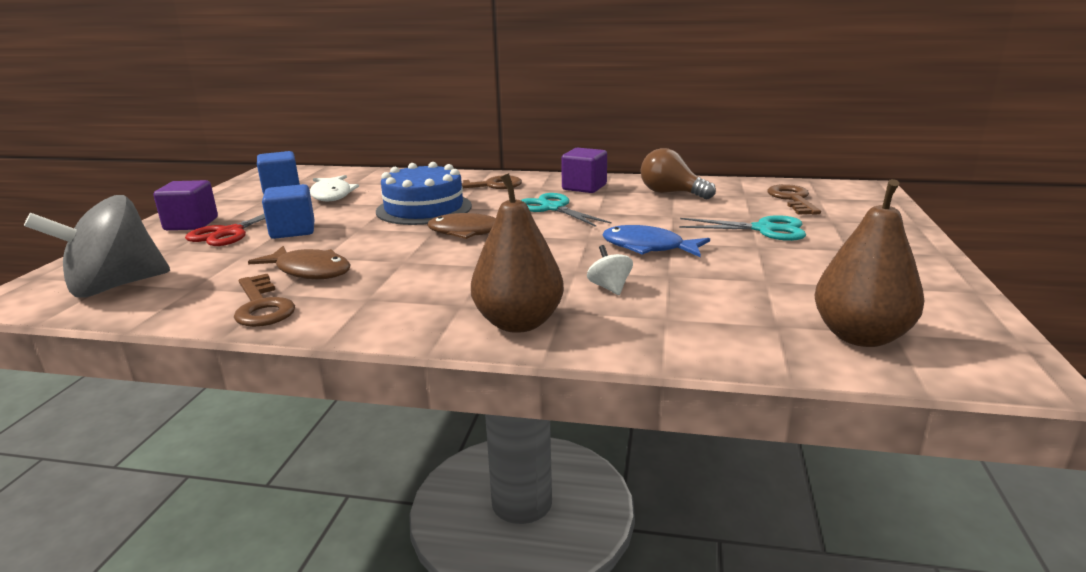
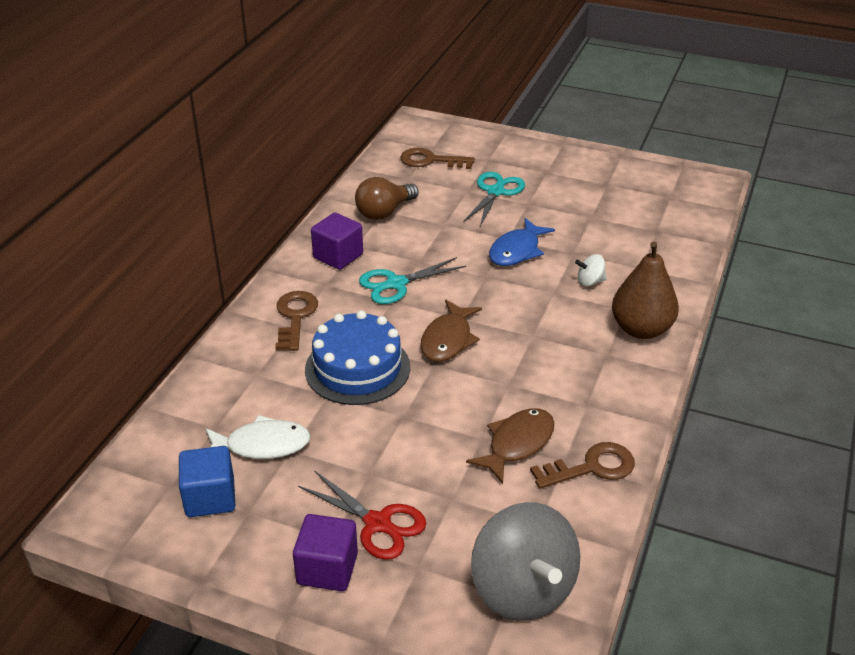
camera: 80 degrees left, 15 degrees up
(293, 231) = (392, 468): blue cube -> none
(860, 336) = (673, 208): brown pear -> none

